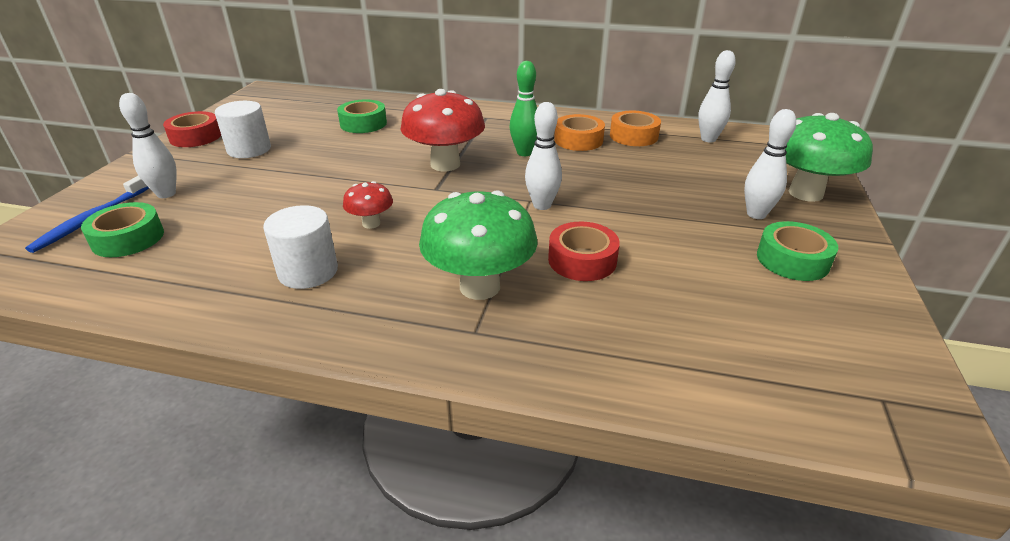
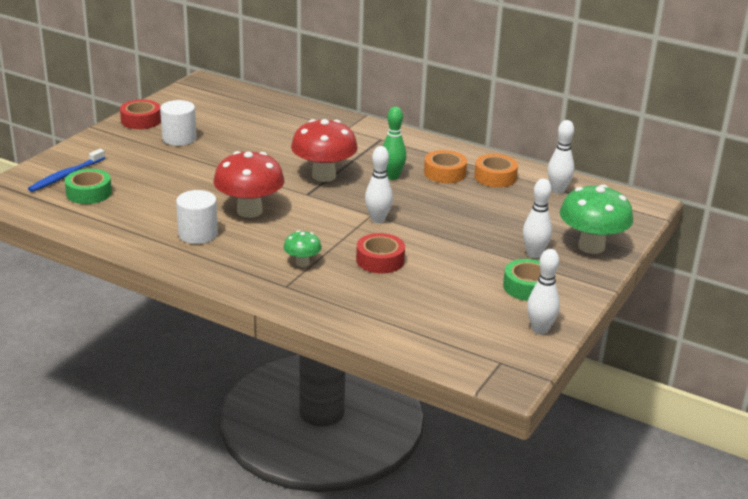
camera: 15 degrees right, 5 degrees down
(166, 194) = (115, 165): white bowling pin -> white bowling pin (540, 330)
(363, 124) = (275, 129): green tape -> none
(371, 223) = (249, 211): red mushroom -> red mushroom, size x1.98
(480, 287) = (302, 263): green mushroom -> green mushroom, size x0.50

